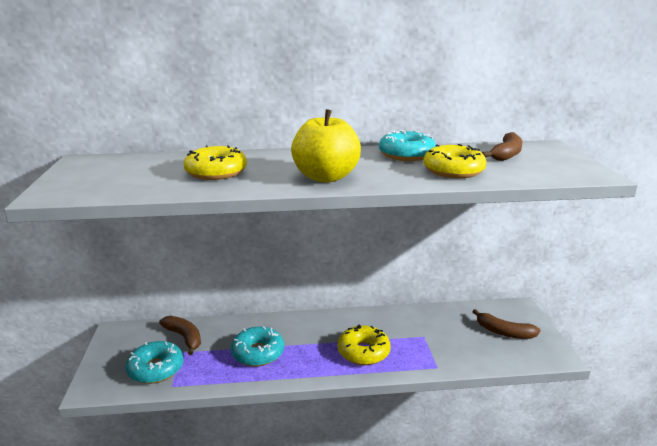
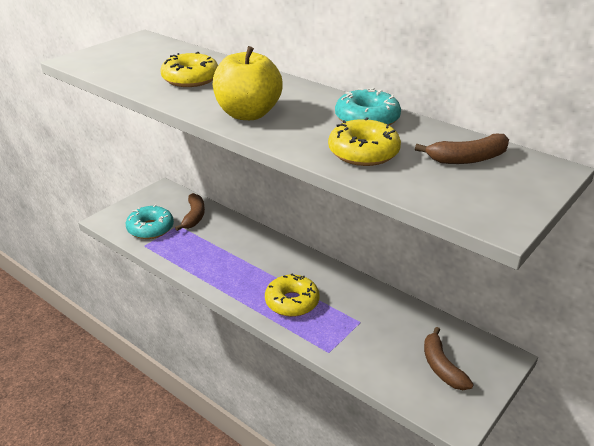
camera: 45 degrees right, 10 degrees up
(258, 353) = (221, 256): turquoise donut -> none

